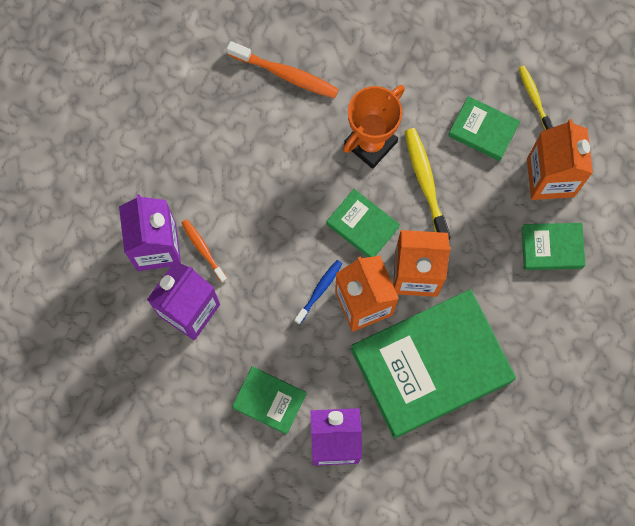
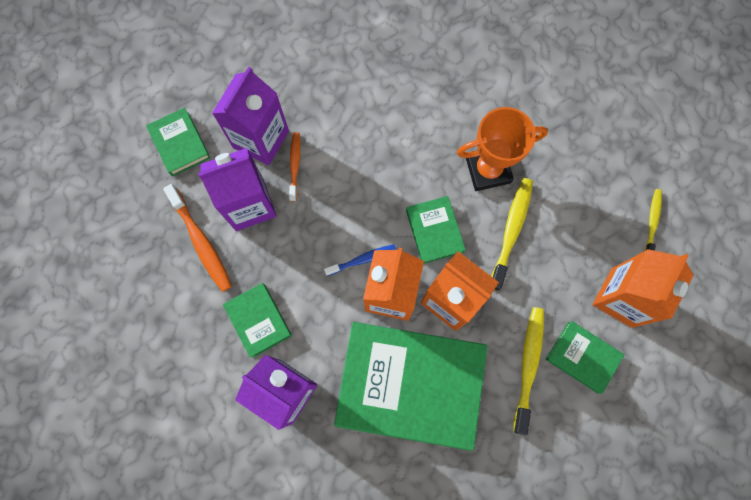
camera: 35 degrees right, 0 degrees up
(286, 74) = (458, 73): orange toothbrush -> orange toothbrush (201, 242)
(483, 130) = (589, 220): green book -> green book (180, 144)
(514, 284) = (528, 365): none -> yellow toothbrush

